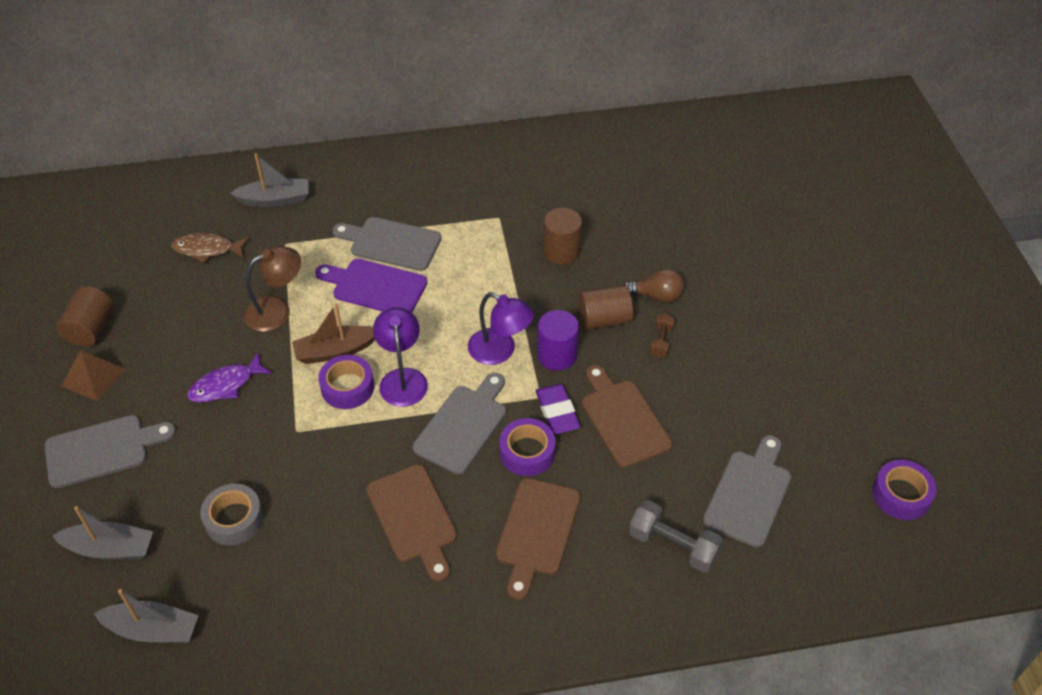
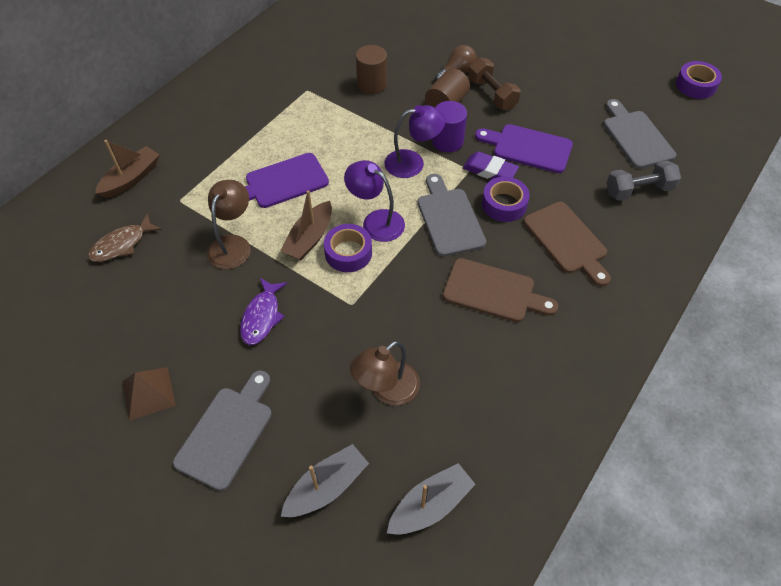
camera: 45 degrees left, 5 degrees up
(91, 329) = (98, 364): brown cylinder -> none
(234, 519) = (386, 390): grey tape -> brown lamp
(275, 199) = (131, 178): grey boat -> brown boat
(391, 243) = (257, 150): grey cutting board -> none
(623, 419) = (528, 148): brown cutting board -> purple cutting board
(661, 341) = (492, 94): brown dumbbell -> brown dumbbell, size x1.72

